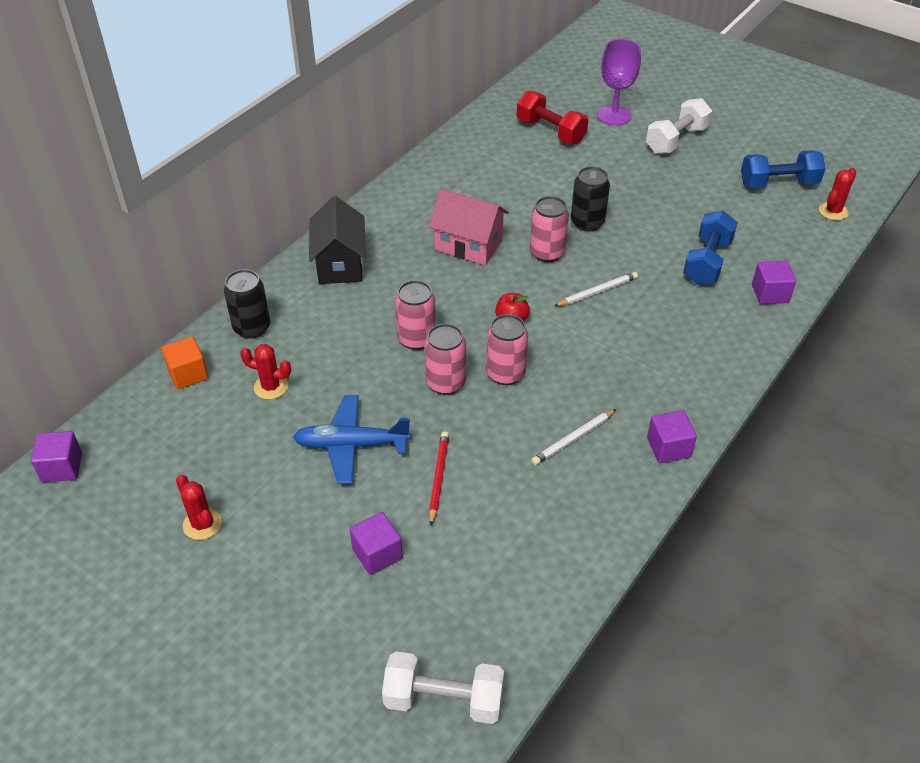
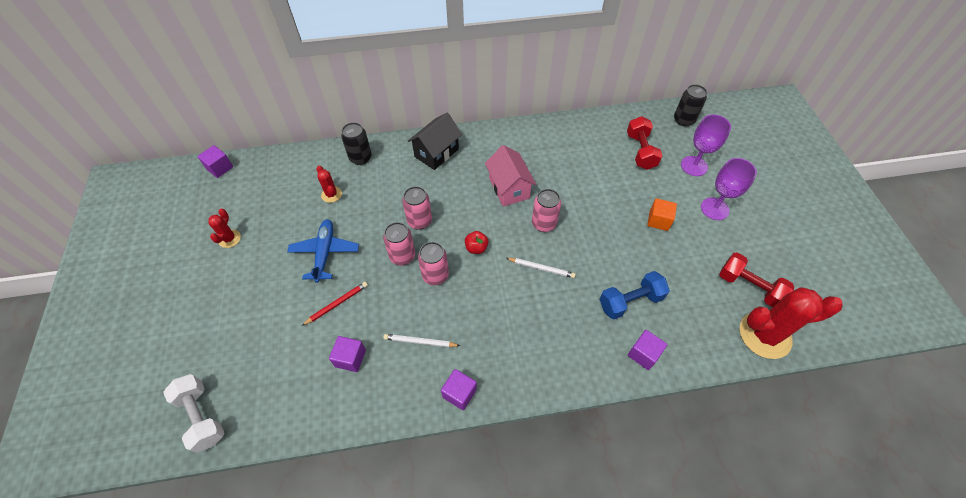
camera: 45 degrees right, 10 degrees up
(188, 374) = (310, 161): orange cube -> orange cube (658, 221)
(351, 445) = (325, 252): blue plane -> blue plane turned 45 degrees clockwise
(377, 554) = (267, 317): purple cube -> purple cube (350, 358)
(587, 222) = (589, 222): black can -> black can (683, 120)
(676, 140) = (714, 209): white dumbbell -> purple goblet
(778, 184) = (749, 287): blue dumbbell -> red dumbbell
(833, 211) = (764, 335): red cactus -> red cactus, size x2.06

